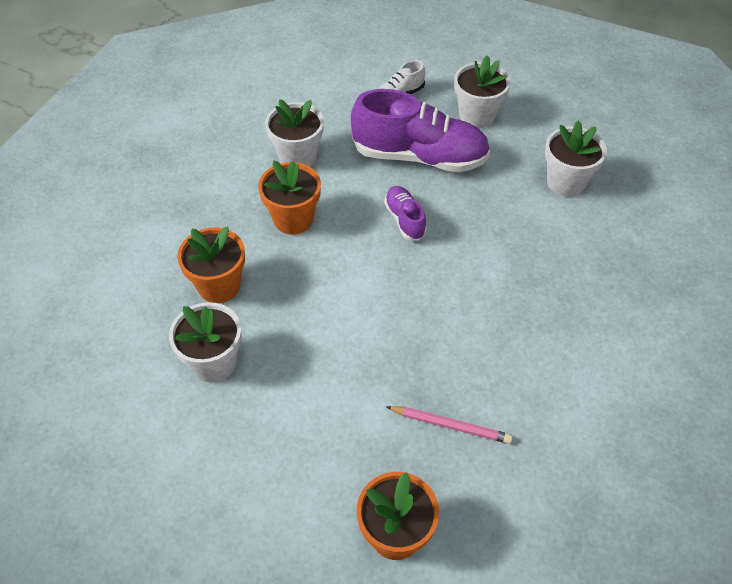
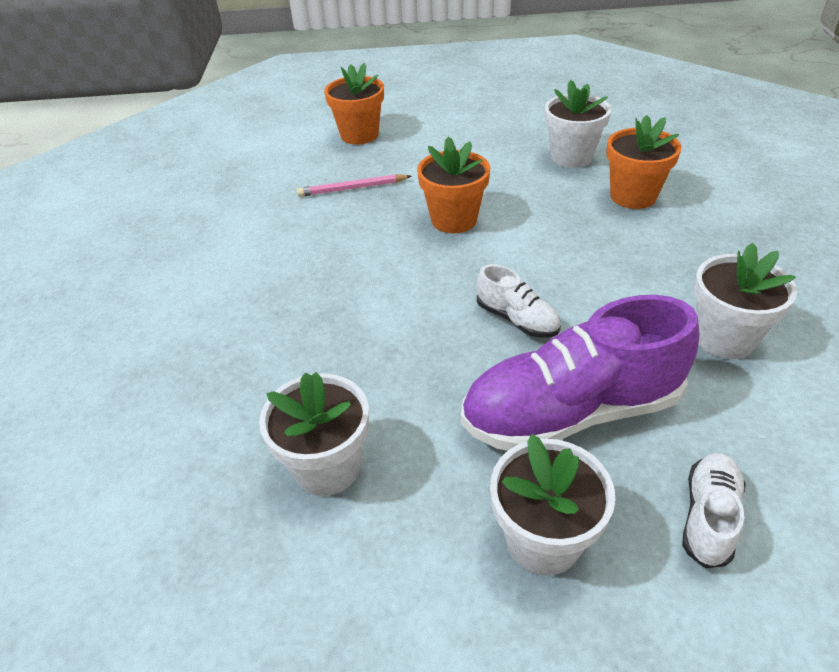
camera: 155 degrees right, 10 degrees down
(293, 219) = (638, 270): orange flower pot -> orange flower pot (454, 220)
(404, 219) = (517, 319): purple shoe -> white shoe

